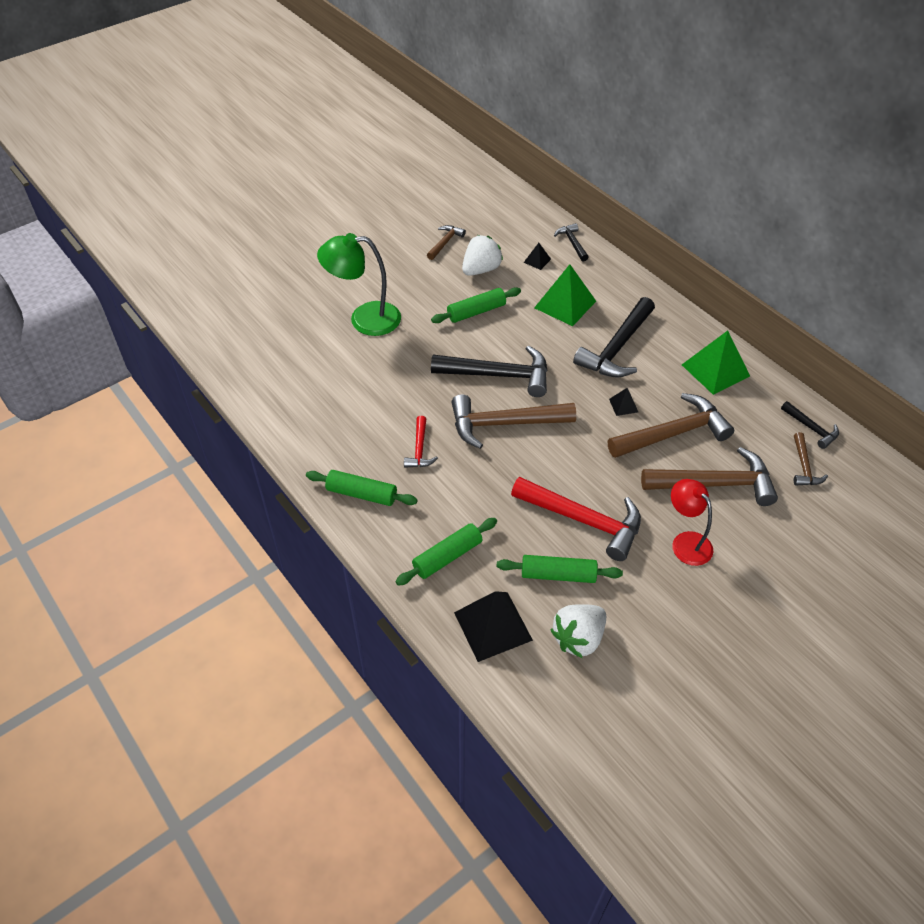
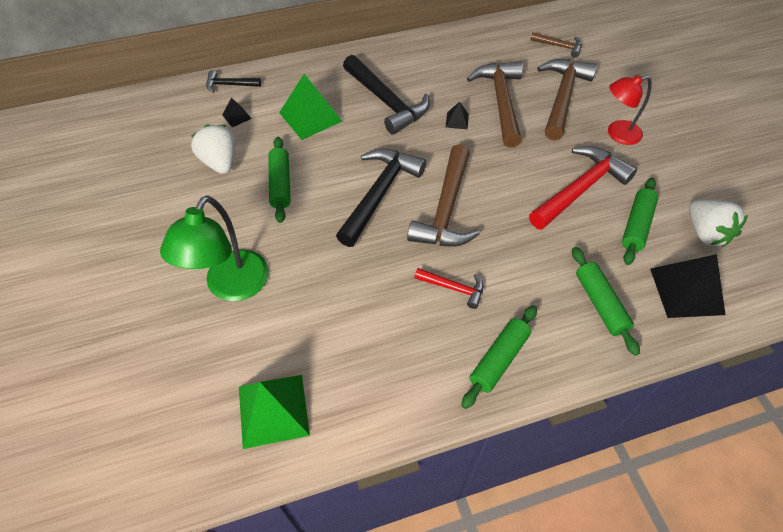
camera: 70 degrees left, 5 degrees up
(445, 243) = (156, 179): brown hammer -> none
(715, 370) = (441, 54): green pyramid -> green pyramid (273, 410)
(811, 428) = (523, 29): black hammer -> none

